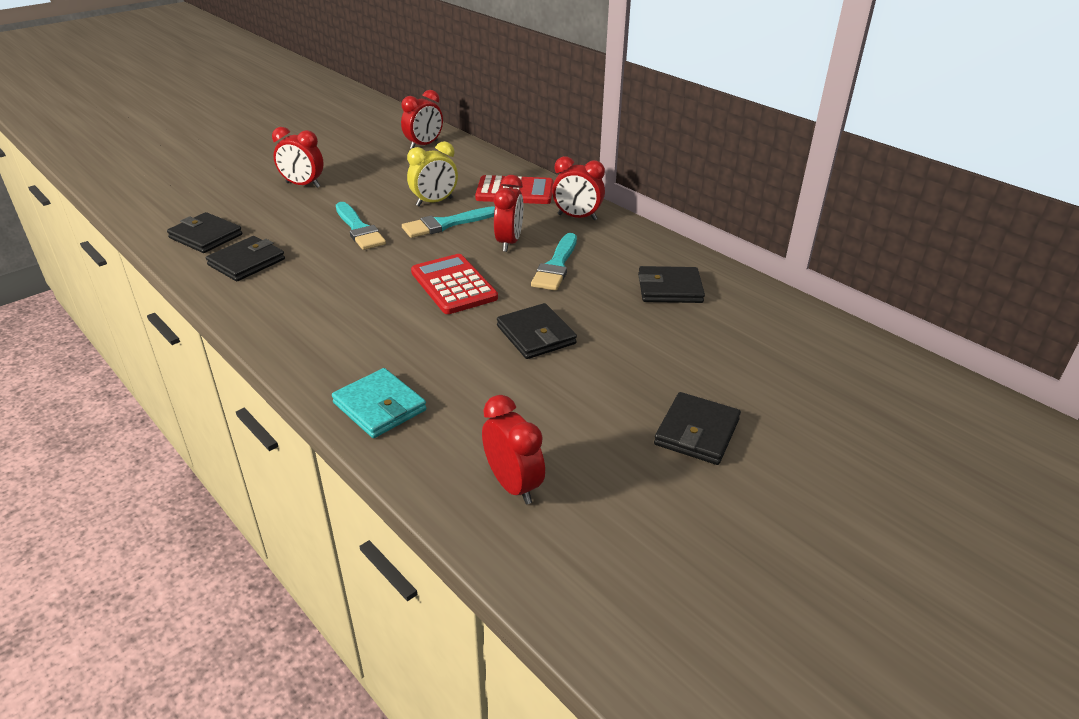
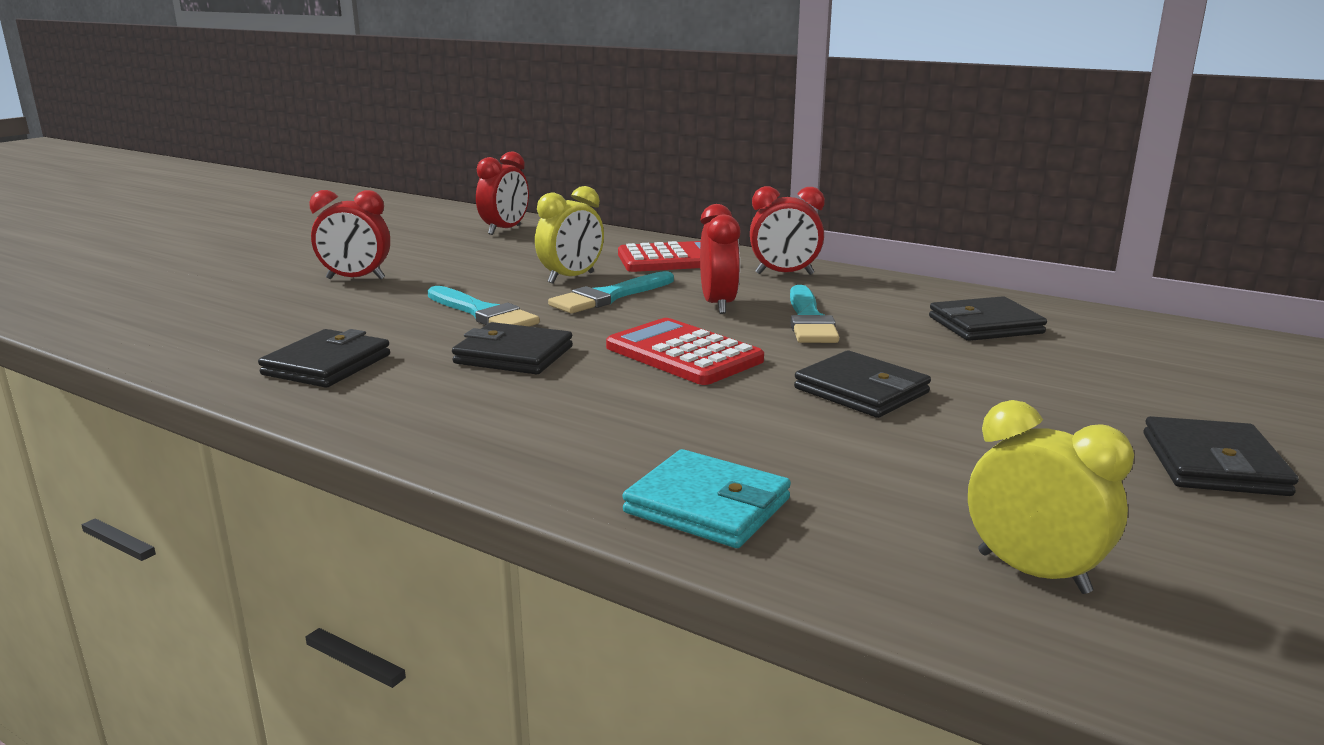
camera: 15 degrees left, 15 degrees down
(205, 236) = (233, 344): black wallet -> black wallet (513, 355)
(513, 485) = (1033, 572): red clock -> yellow clock

